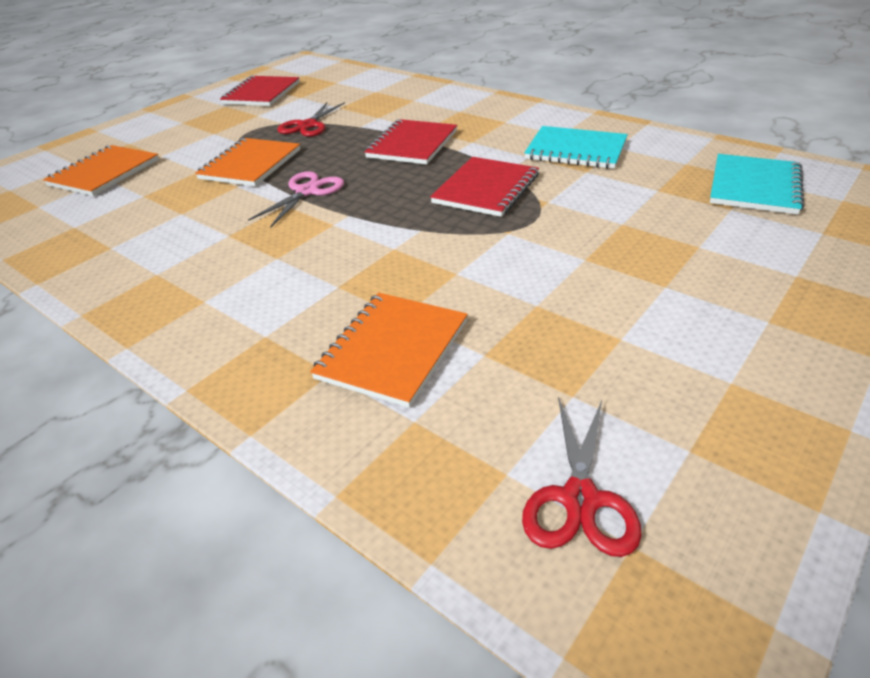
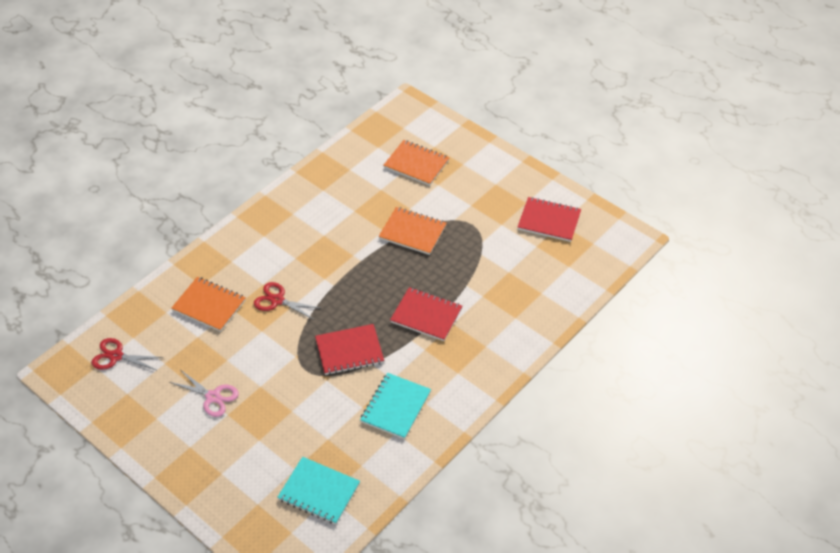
camera: 90 degrees right, 10 degrees up
(307, 192) = (367, 264): pink scissors -> pink scissors (213, 397)
(308, 125) = (474, 255): red scissors -> red scissors (277, 300)
(486, 189) = (349, 351): red notebook -> red notebook turned 45 degrees counterclockwise

